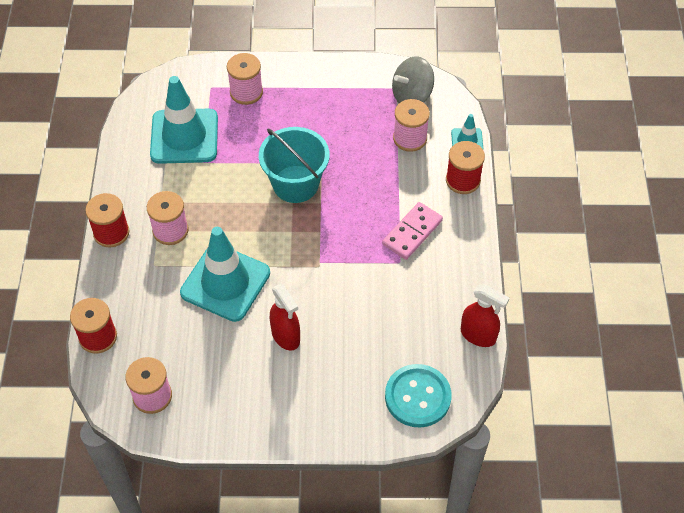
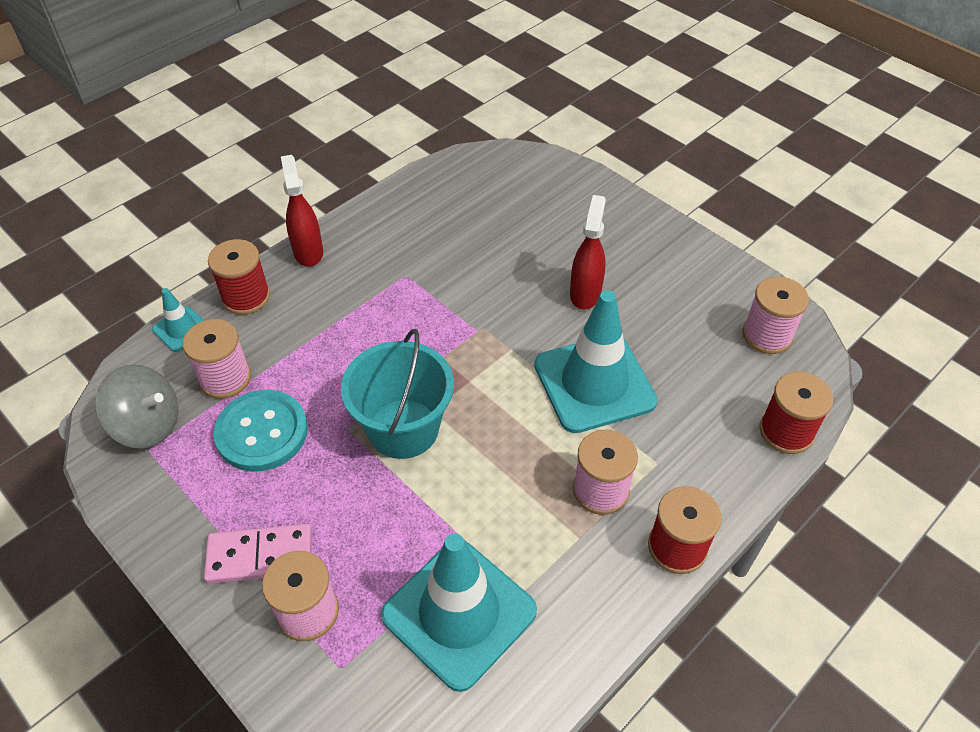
camera: 135 degrees left, 5 degrees down
(412, 232) = (359, 290): pink domino -> pink domino (260, 556)
(417, 397) = (525, 179): turquoise button -> turquoise button (262, 432)
(478, 335) = (422, 181): red spray bottle -> red spray bottle (308, 252)

